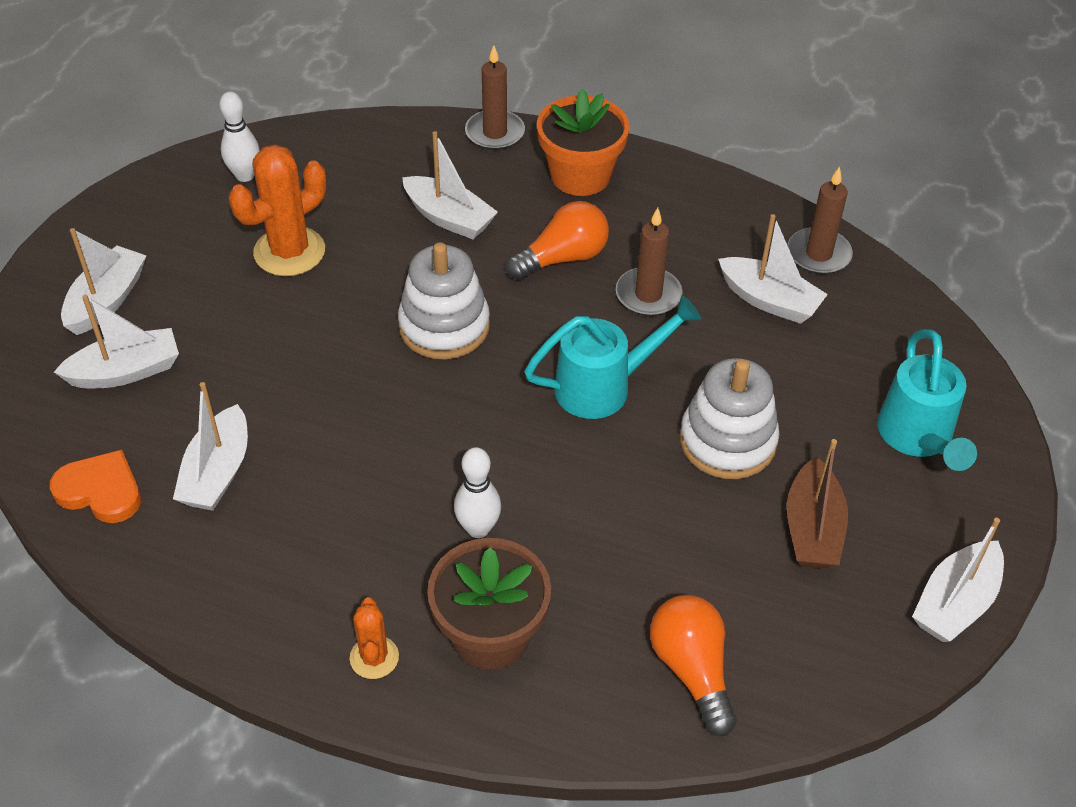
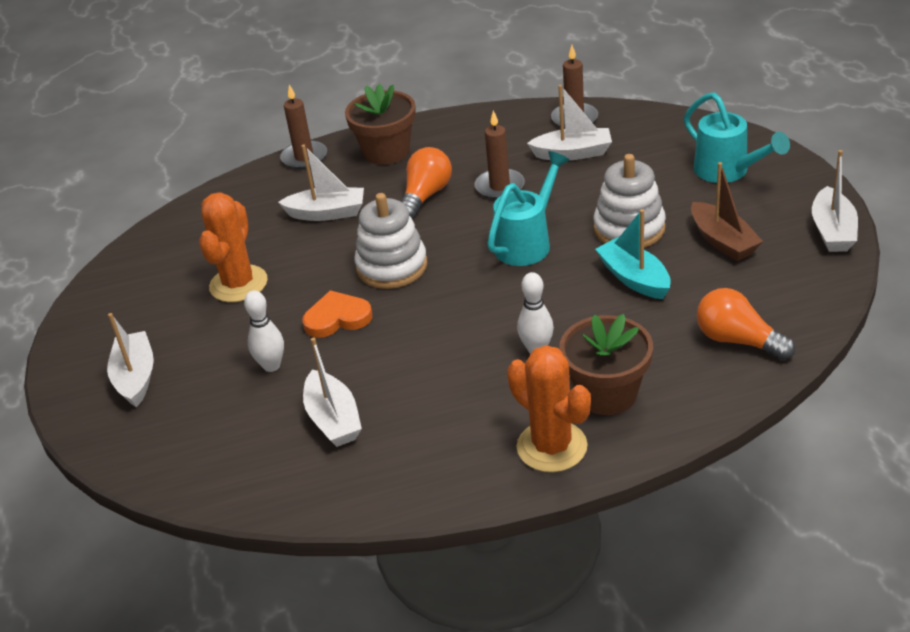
camera: 30 degrees left, 10 degrees down
(101, 491) = (262, 475): orange heart -> orange heart (337, 318)
(126, 371) = (199, 406): white boat -> none
(245, 175) = (155, 262): white bowling pin -> white bowling pin (271, 366)
(374, 657) = (552, 447): orange cactus -> orange cactus, size x1.83
(580, 175) = (386, 151): orange flower pot -> brown flower pot
(666, 510) = (634, 278): none -> turquoise boat

